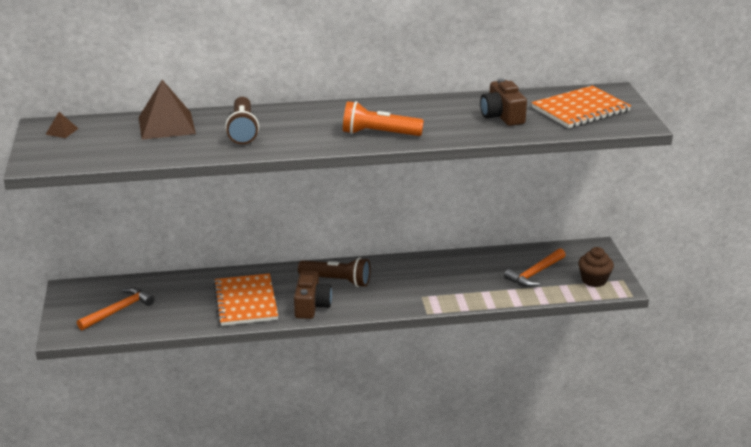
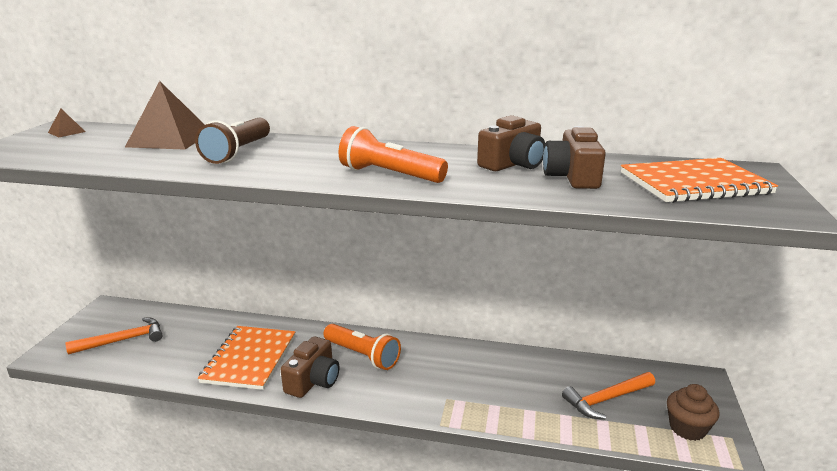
camera: 20 degrees right, 5 degrees down
(337, 281) = (362, 355): brown flashlight -> orange flashlight
(456, 110) = (513, 164): none -> brown camera

